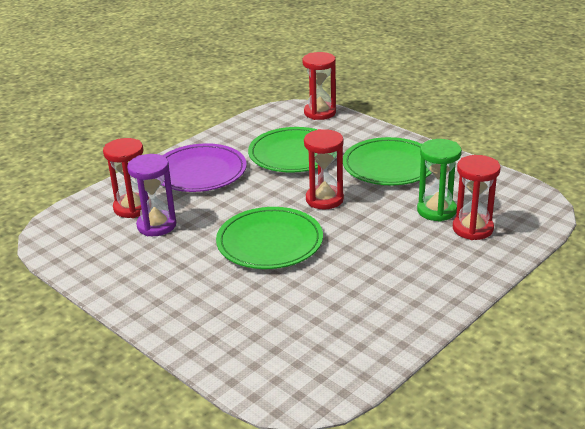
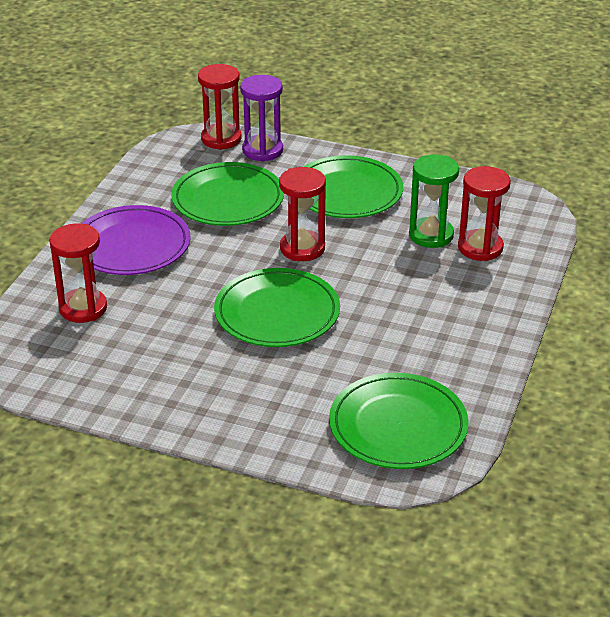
camera: 25 degrees left, 5 degrees up
(156, 225) = (130, 323): purple hourglass -> purple hourglass (262, 150)
(302, 355) = (398, 426): none -> green plate

